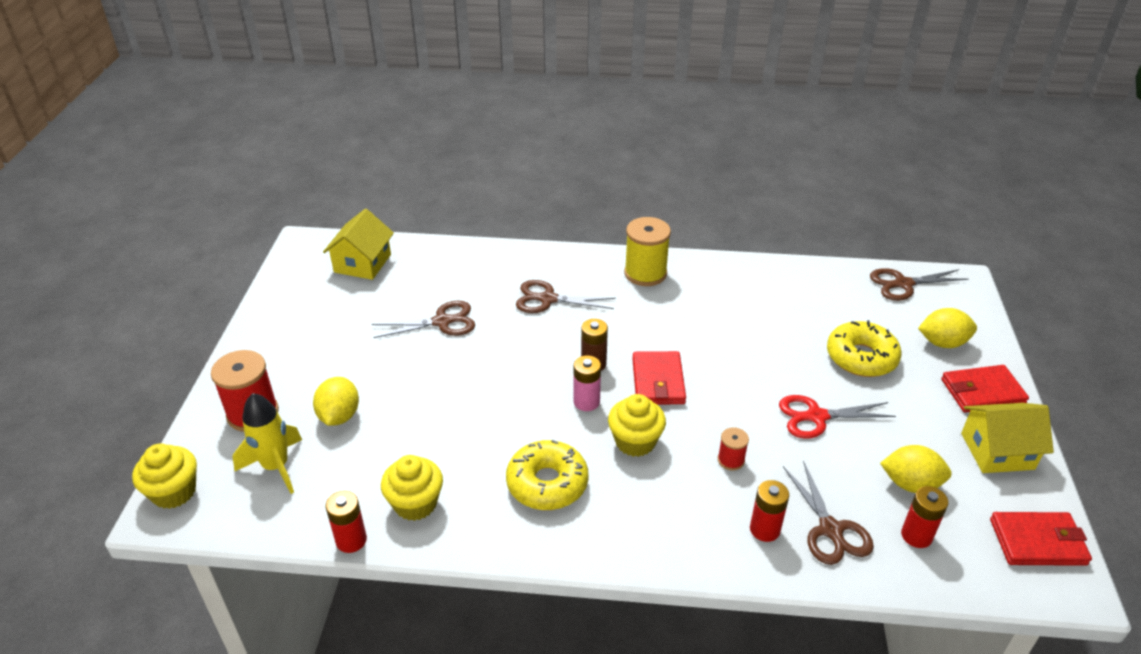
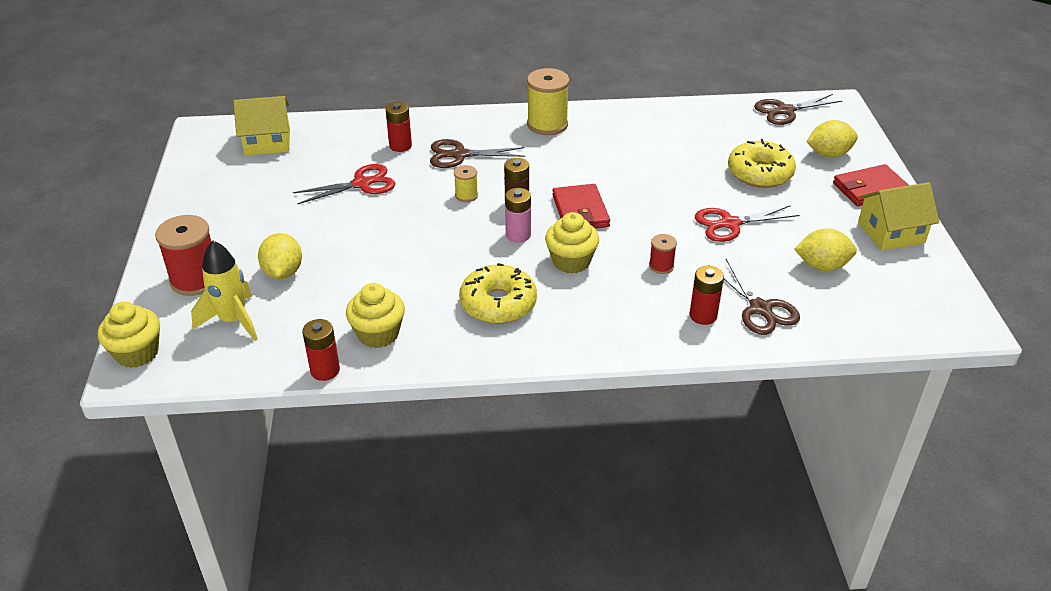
camera: 10 degrees left, 0 degrees up
(362, 263) = (267, 142): yellow house -> yellow house turned 75 degrees clockwise
(442, 322) = (361, 184): brown scissors -> red scissors
(544, 348) = (466, 195): none -> yellow spool
(916, 535) = (834, 304): red battery -> red battery (400, 146)
(1037, 542) = (936, 296): red wallet -> none

